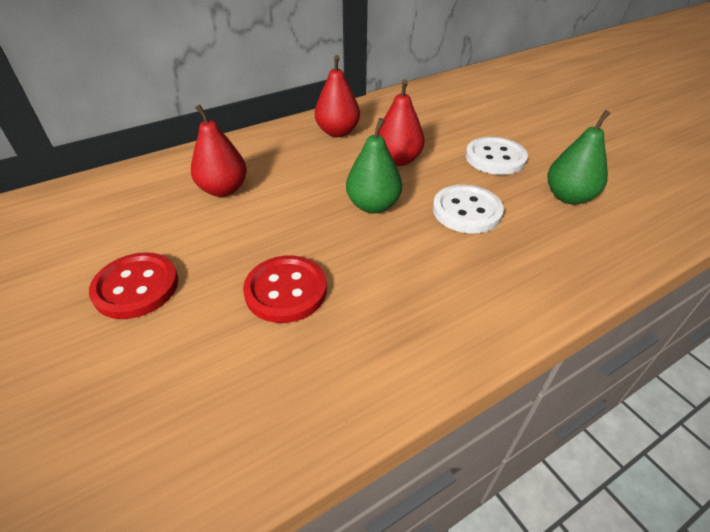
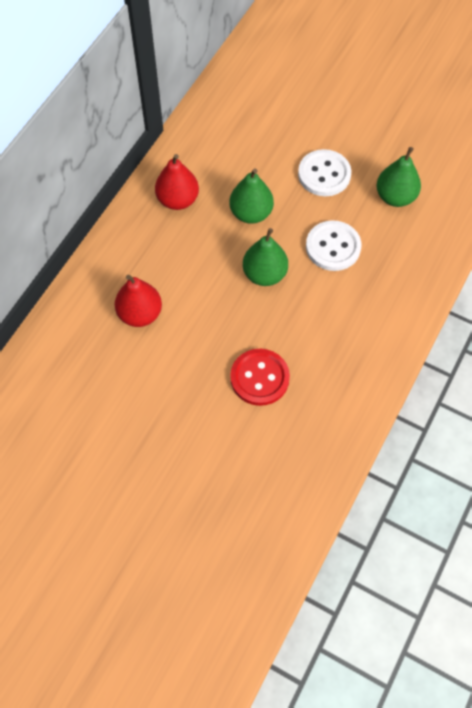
camera: 30 degrees left, 20 degrees up
(136, 287) = (161, 426): red button -> none
(398, 160) = (251, 213): red pear -> green pear

